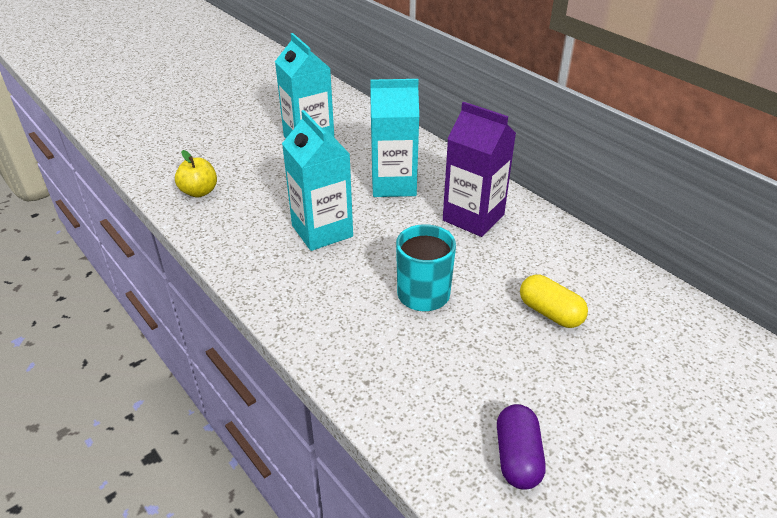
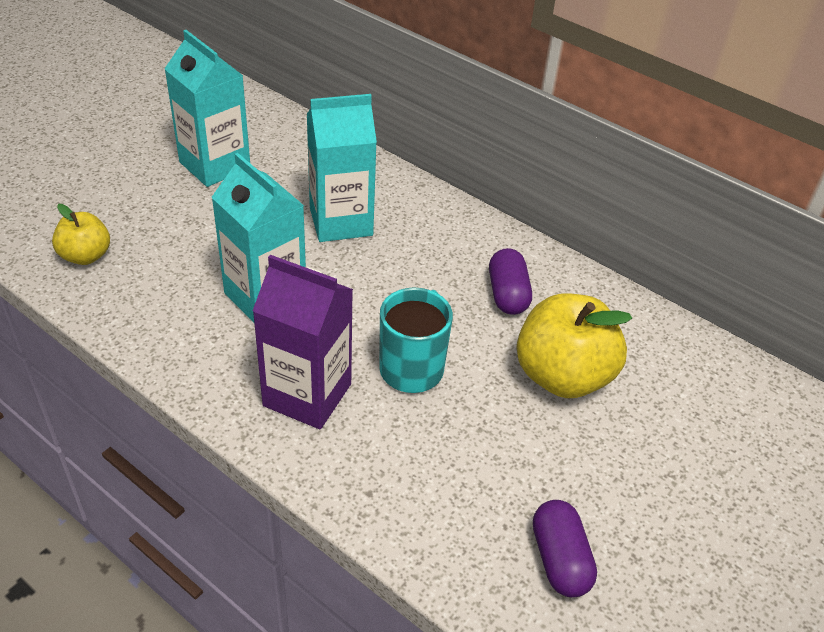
camera: 15 degrees left, 5 degrees up
(473, 217) = (449, 259): purple carton -> purple carton (307, 395)
(516, 247) = (507, 294): none -> purple capsule
(550, 313) = (562, 376): yellow capsule -> yellow apple

